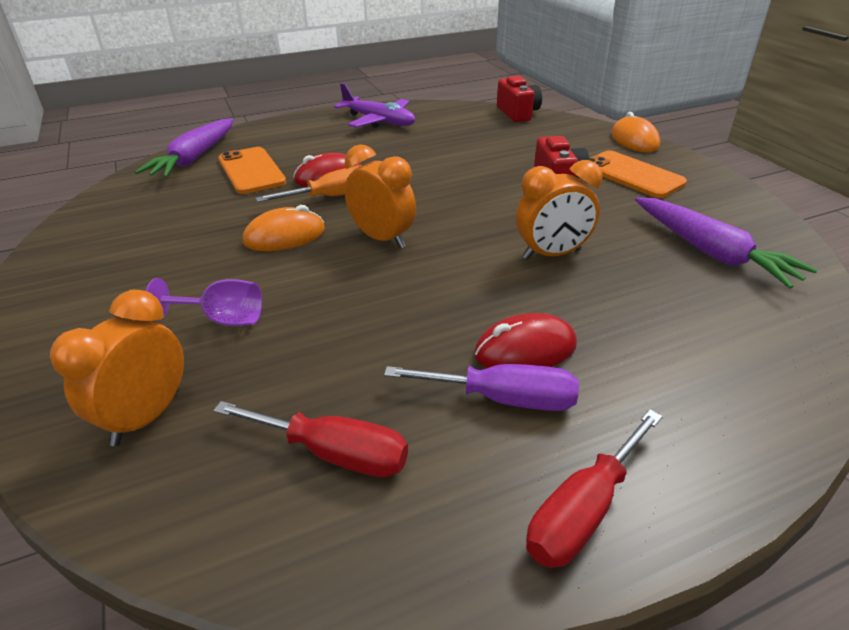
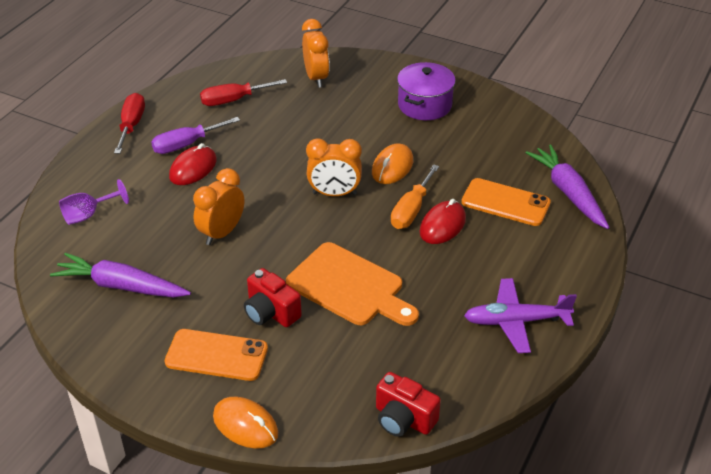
camera: 140 degrees right, 5 degrees up
(120, 284) = (424, 105): none -> purple pot
(223, 319) = (347, 115): purple goblet -> purple goblet (88, 215)
(469, 172) = (349, 286): none -> orange cutting board

